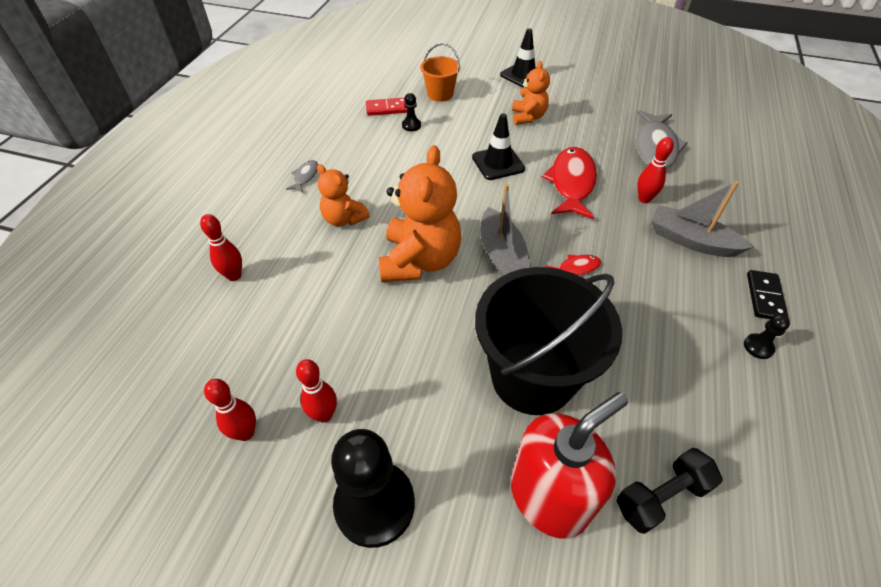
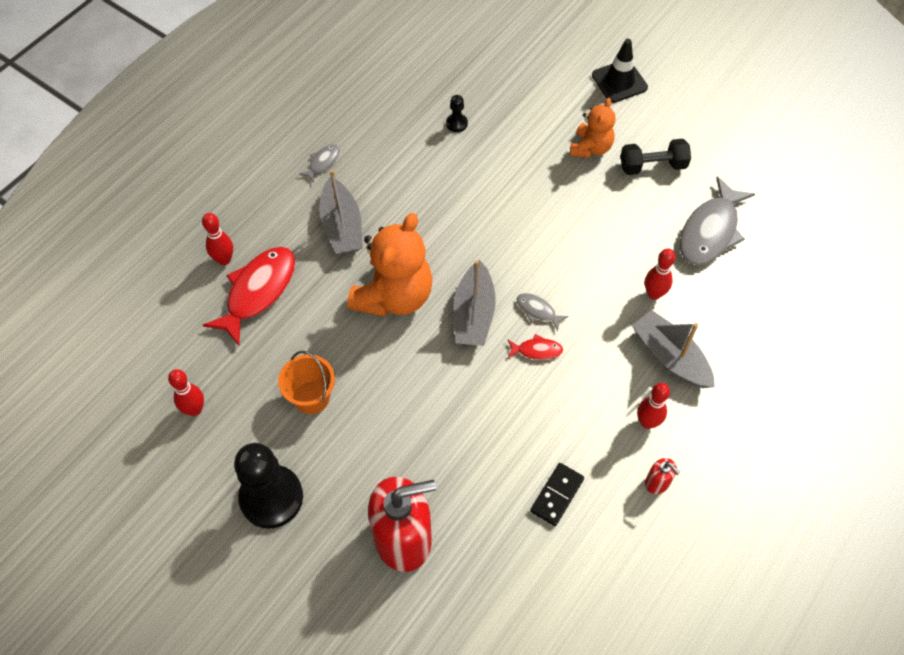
camera: 20 degrees right, 10 degrees up
(324, 415) = (258, 415): red bowling pin -> red bowling pin (647, 422)
(344, 219) = (342, 226): orange teddy bear -> grey boat
(387, 108) = (440, 91): red domino -> none
(440, 94) = (508, 85): orange bucket -> orange bucket (311, 397)
(498, 163) = (525, 202): black traffic cone -> none
(532, 377) = (440, 441): black bucket -> none
(557, 237) = (538, 311): none -> grey fish
(571, 183) = (589, 251): red fish -> red fish (258, 291)
(661, 497) = (489, 570): black dumbbell -> black dumbbell (652, 166)
(758, 347) = (657, 482): black pawn -> red soap dispenser
(765, 297) = (700, 439): black domino -> black domino (557, 495)

